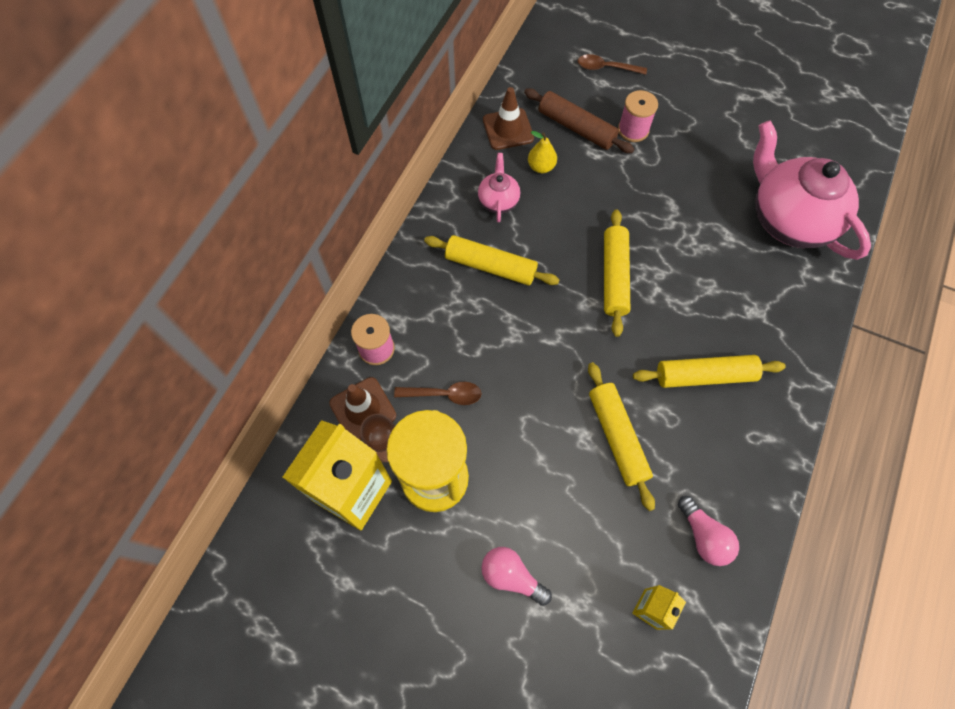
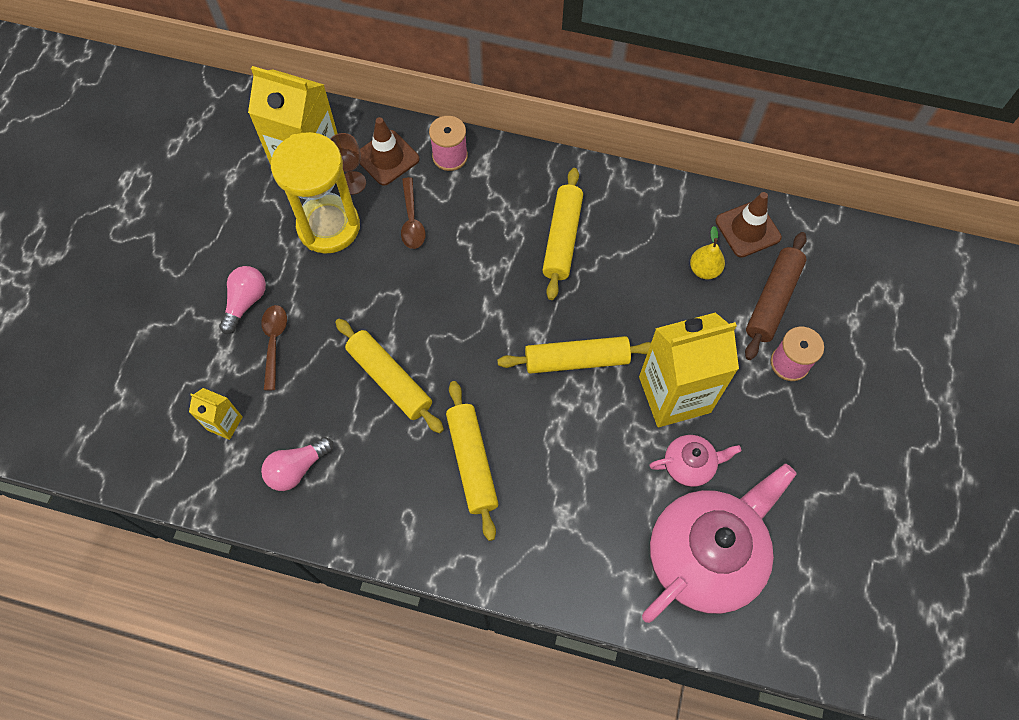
camera: 80 degrees right, 0 degrees up
(498, 200) = (647, 234): pink teapot -> pink teapot (689, 465)
(606, 68) = (879, 324): brown spoon -> brown spoon (274, 342)
(617, 437) = (389, 379): yellow rolling pin -> yellow rolling pin turned 75 degrees clockwise
(653, 211) = (674, 394): none -> yellow carton

